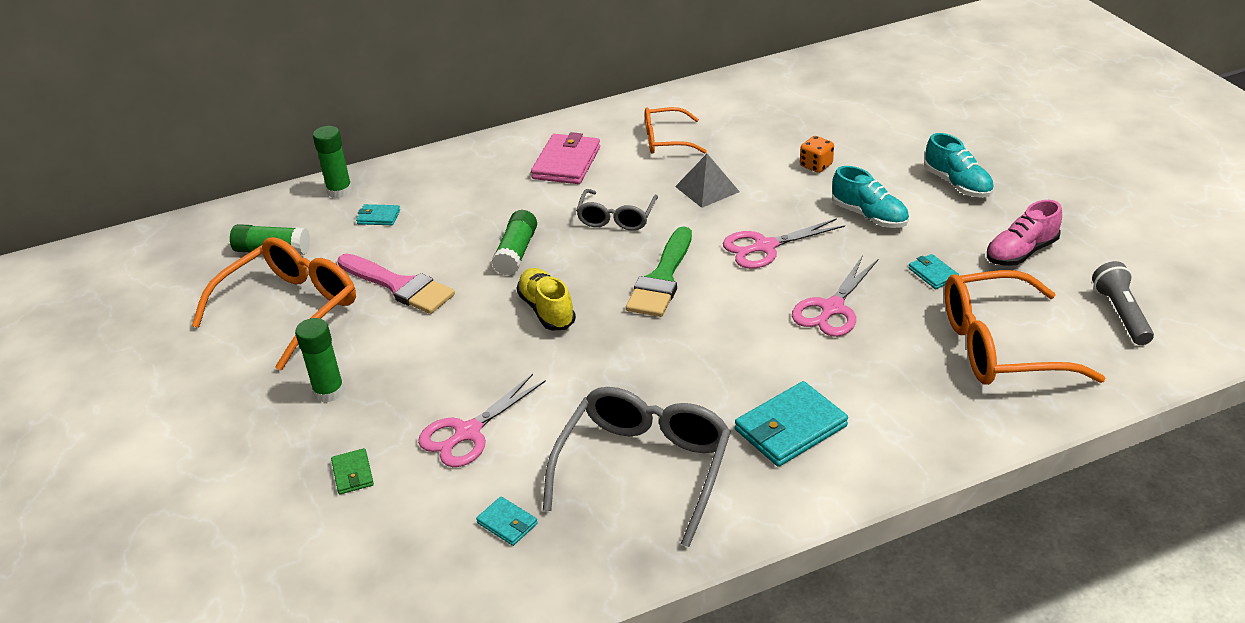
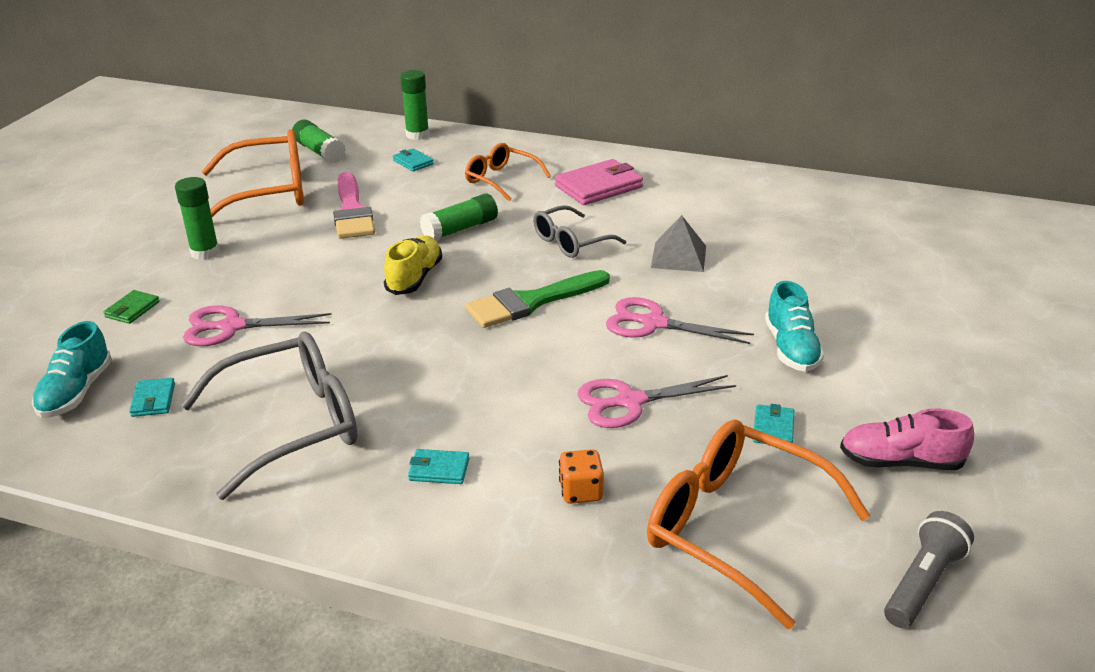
camera: 40 degrees right, 5 degrees down
(666, 140) = (705, 206): orange glasses -> orange glasses (501, 179)
(790, 428) = (439, 469): turquoise wallet -> turquoise wallet, size x0.51
(816, 165) = (808, 285): orange dice -> orange dice (581, 492)
(957, 184) = (930, 368): turquoise shoe -> turquoise shoe (76, 392)

